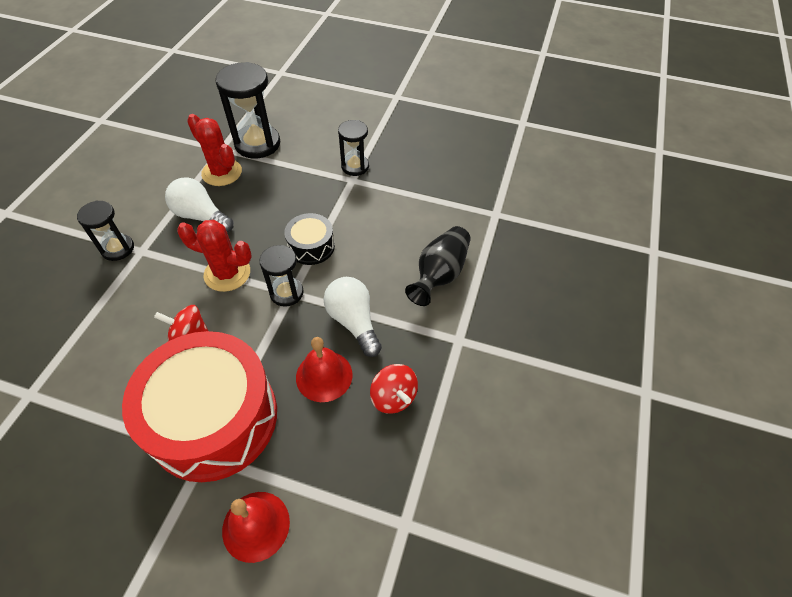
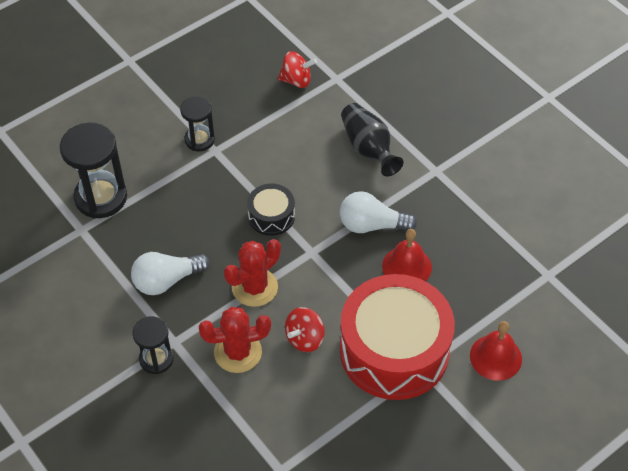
camera: 55 degrees left, 0 degrees up
(222, 173) = (119, 242): red cactus -> red cactus (238, 352)
(286, 293) = (309, 255): black hourglass -> none
(393, 397) = (454, 234): red spinning top -> red spinning top (296, 80)

